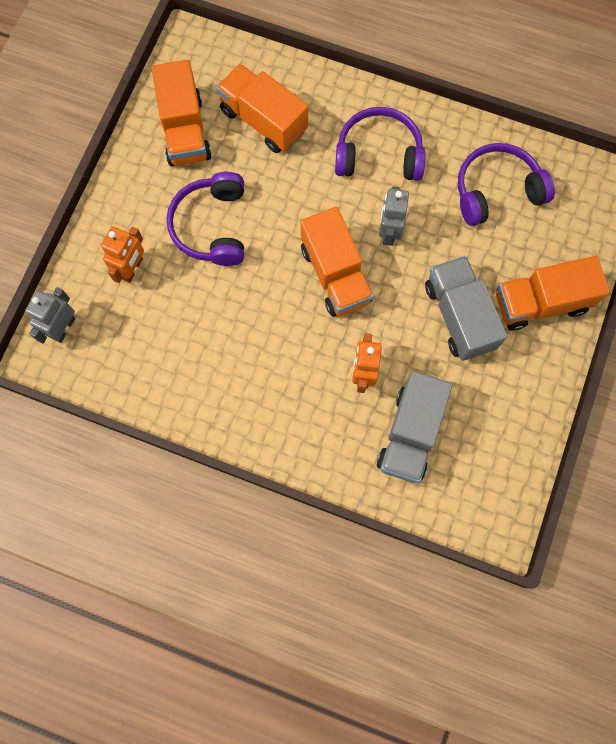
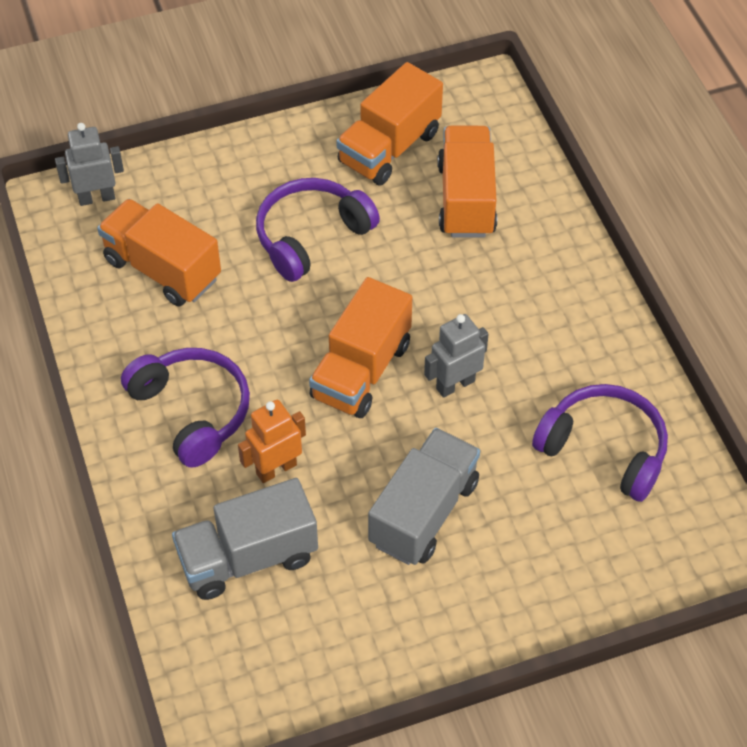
camera: 50 degrees right, 20 degrees down
(132, 269) = (206, 207): orange robot -> none
(378, 154) = (532, 317): purple headphones -> purple headphones (192, 411)
(540, 303) = (516, 580): orange truck -> orange truck (162, 269)

